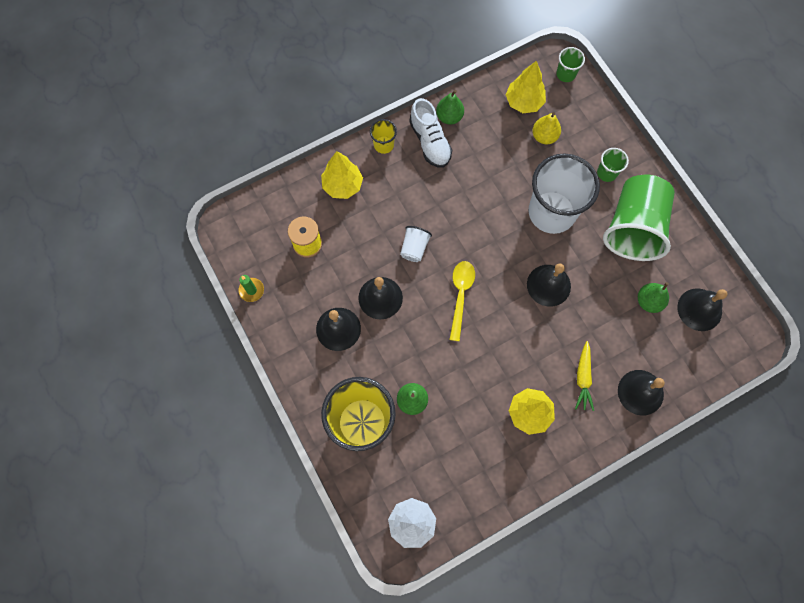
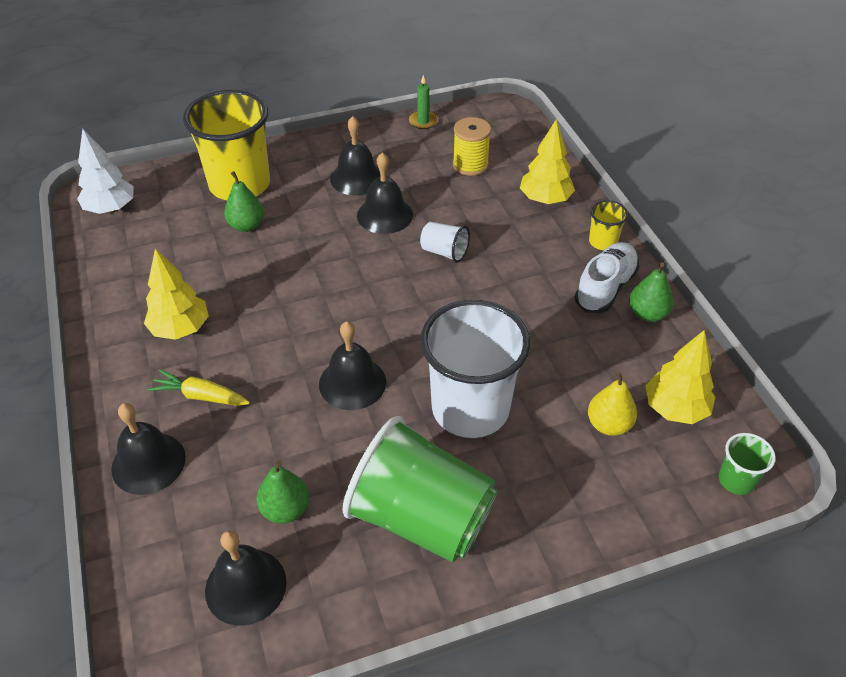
camera: 100 degrees right, 25 degrees down
(430, 142) = (605, 288): white shoe -> white shoe turned 135 degrees clockwise
(460, 295) = (365, 286): yellow spoon -> none
(607, 173) = (532, 501): green cup -> none

